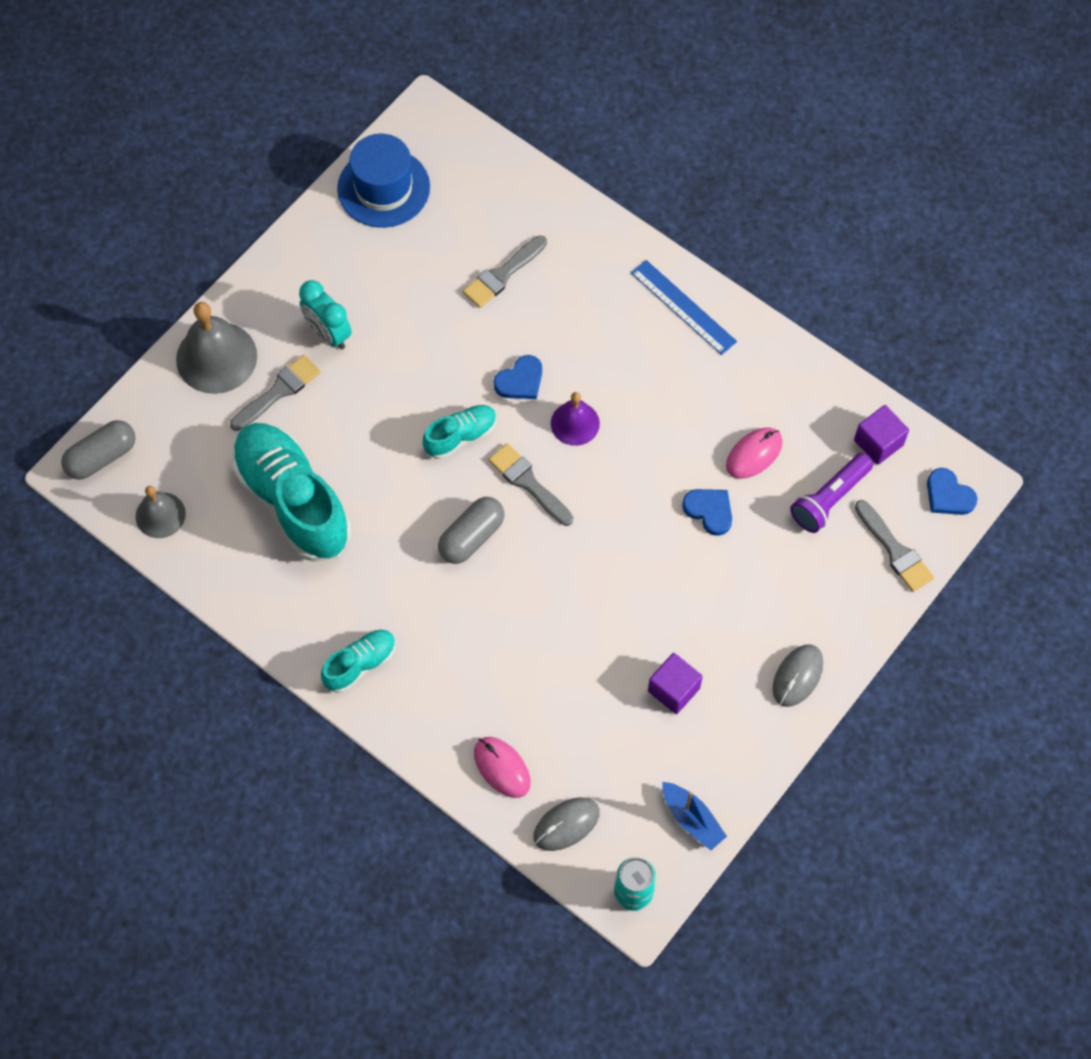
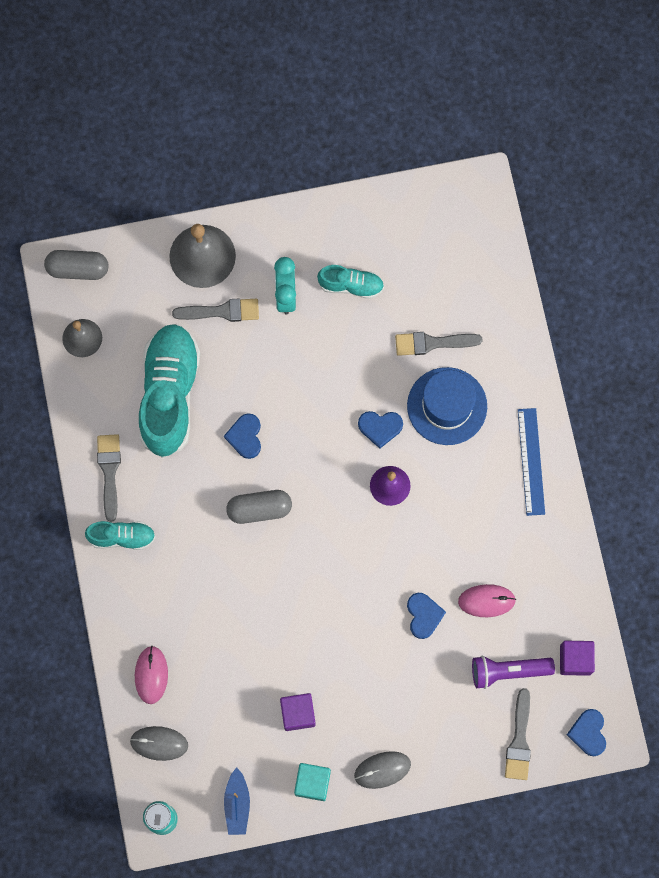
camera: 40 degrees right, 10 degrees up
(383, 188) = (407, 218): blue hat -> blue hat (447, 406)
(400, 483) = (245, 436): none -> blue heart
(460, 436) = (310, 435): turquoise shoe -> turquoise shoe (351, 285)
(528, 483) = (325, 502): grey brush -> grey brush (109, 472)
(744, 741) = (312, 783): none -> turquoise cube

